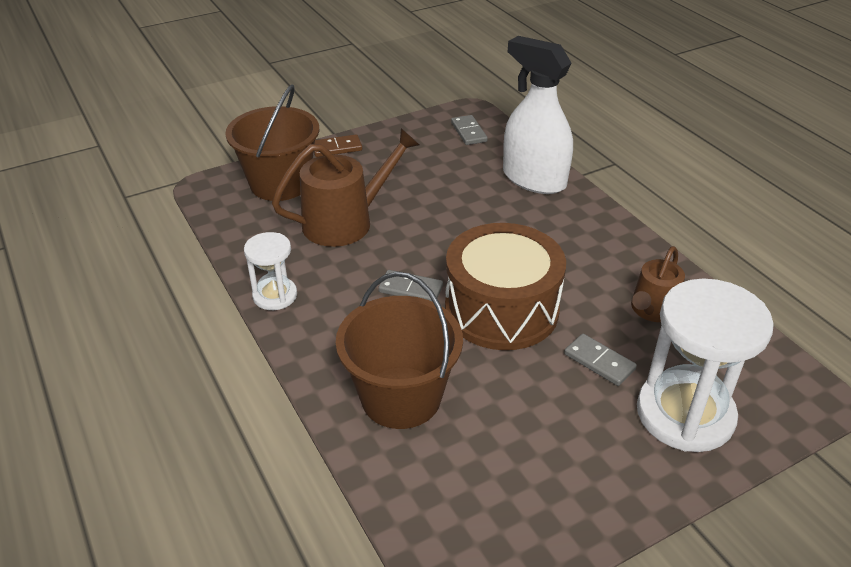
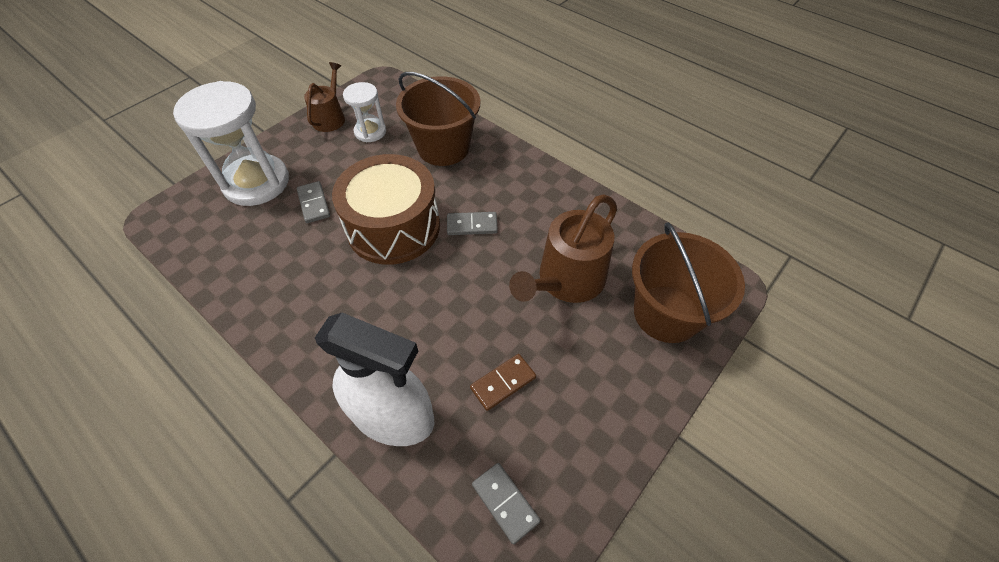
camera: 160 degrees right, 15 degrees up
(275, 296) = (571, 191): white hourglass -> white hourglass (370, 132)
(336, 148) = (653, 399): brown domino -> brown domino (503, 383)
(599, 361) = (313, 204): grey domino -> grey domino turned 45 degrees clockwise
(652, 310) = (267, 260): brown watering can -> brown watering can (330, 118)

